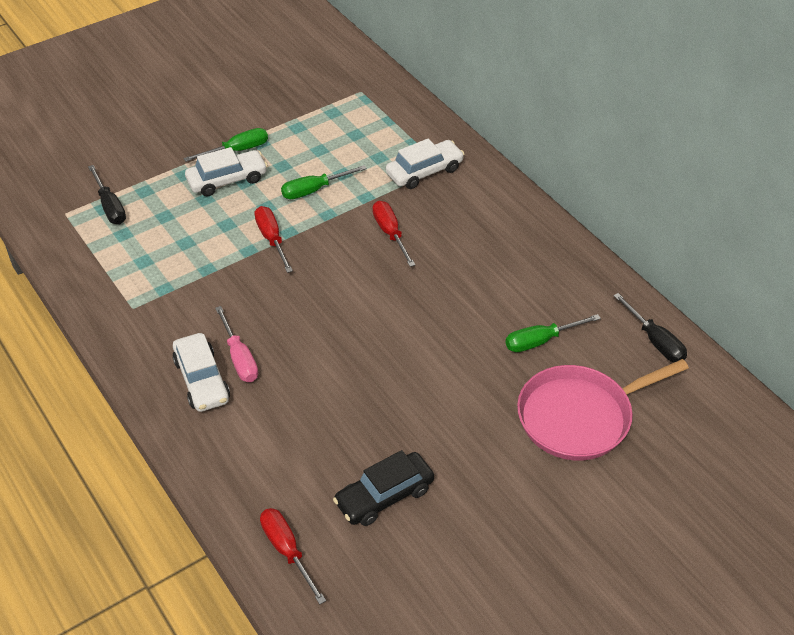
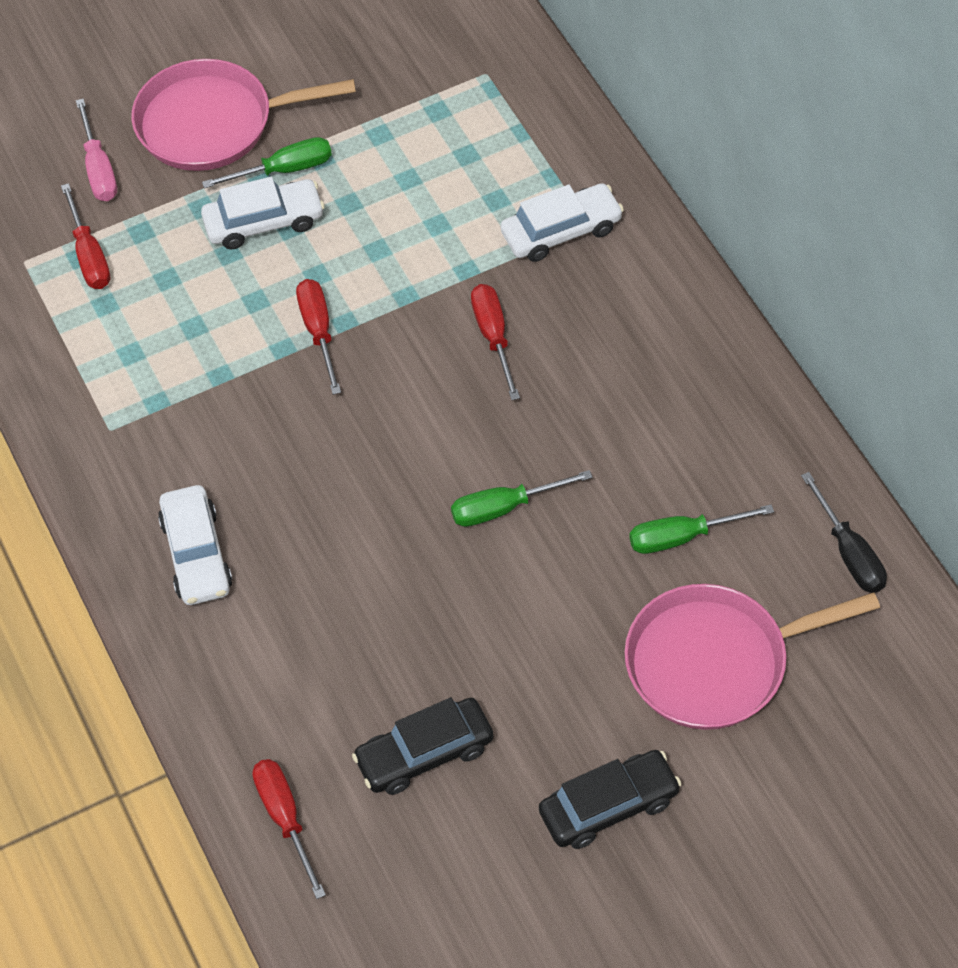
camera: 10 degrees right, 10 degrees up
(110, 206) = (89, 255): black screwdriver -> red screwdriver
(186, 128) = (212, 123): none -> pink pan
(239, 358) = (252, 524): pink screwdriver -> pink screwdriver (99, 169)
(314, 190) = (391, 251): green screwdriver -> green screwdriver (504, 508)
(525, 519) = (609, 806): none -> black car

